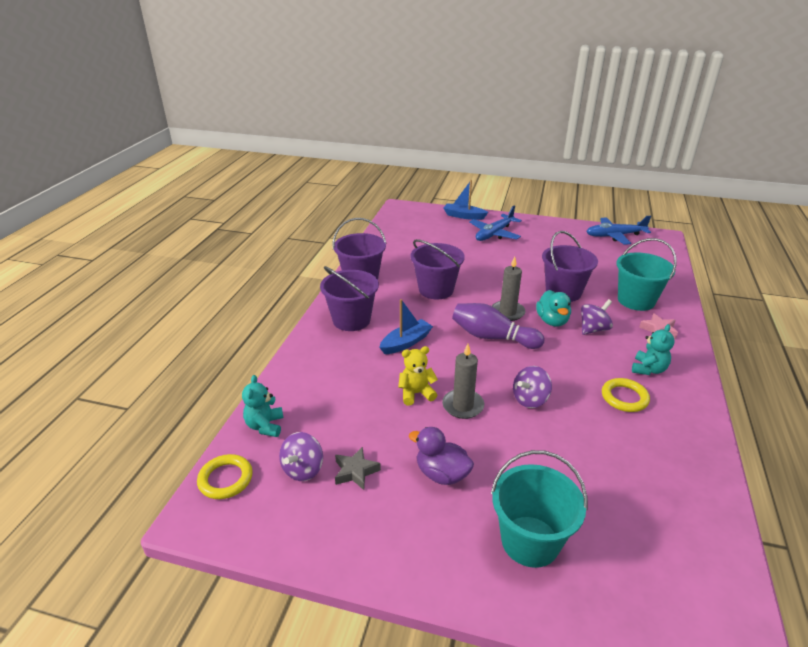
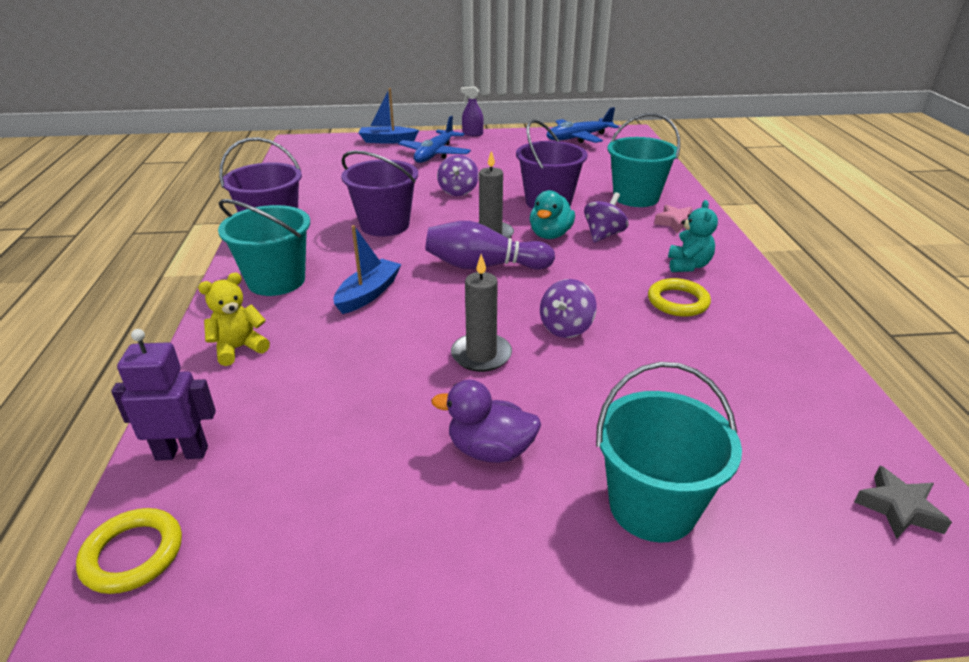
camera: 20 degrees left, 0 degrees up
(265, 426) = (182, 453): turquoise teddy bear -> purple robot
(303, 469) = (270, 501): purple spinning top -> purple spinning top (458, 191)
(351, 320) = (276, 281): purple bucket -> turquoise bucket
(355, 471) = (358, 481): grey star -> grey star (898, 508)
(416, 393) = (409, 354): yellow teddy bear -> yellow teddy bear (239, 348)
(530, 219) = (472, 134): none -> purple spray bottle
(552, 321) = (550, 235): turquoise duck -> turquoise duck turned 45 degrees clockwise

